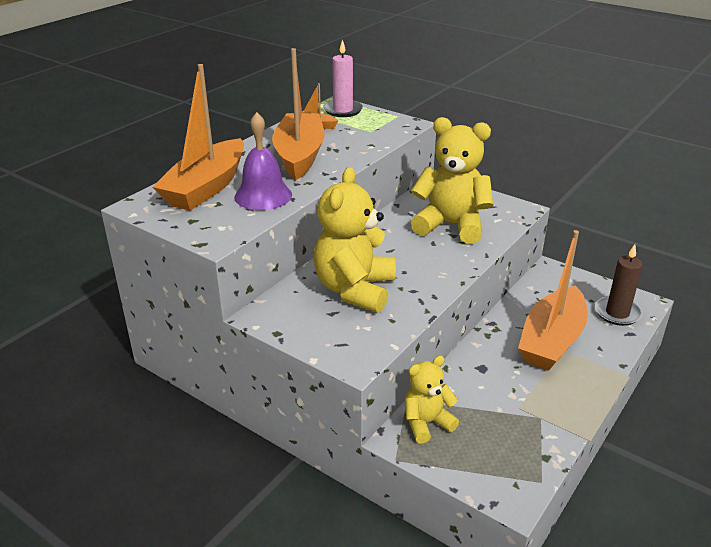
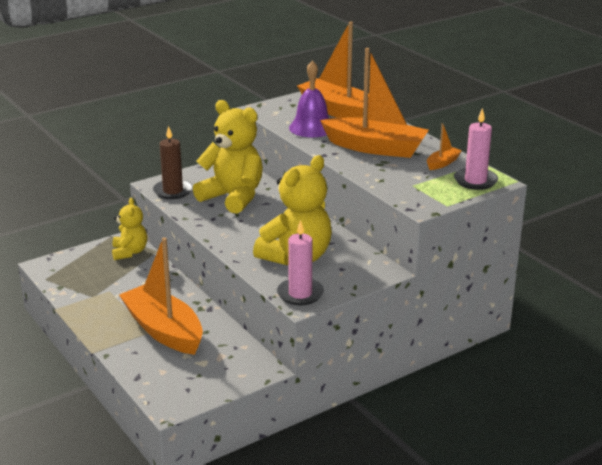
camera: 110 degrees right, 5 degrees down
(509, 212) = (300, 294): none -> pink candle
(617, 313) = (169, 382): brown candle -> brown candle (173, 191)

